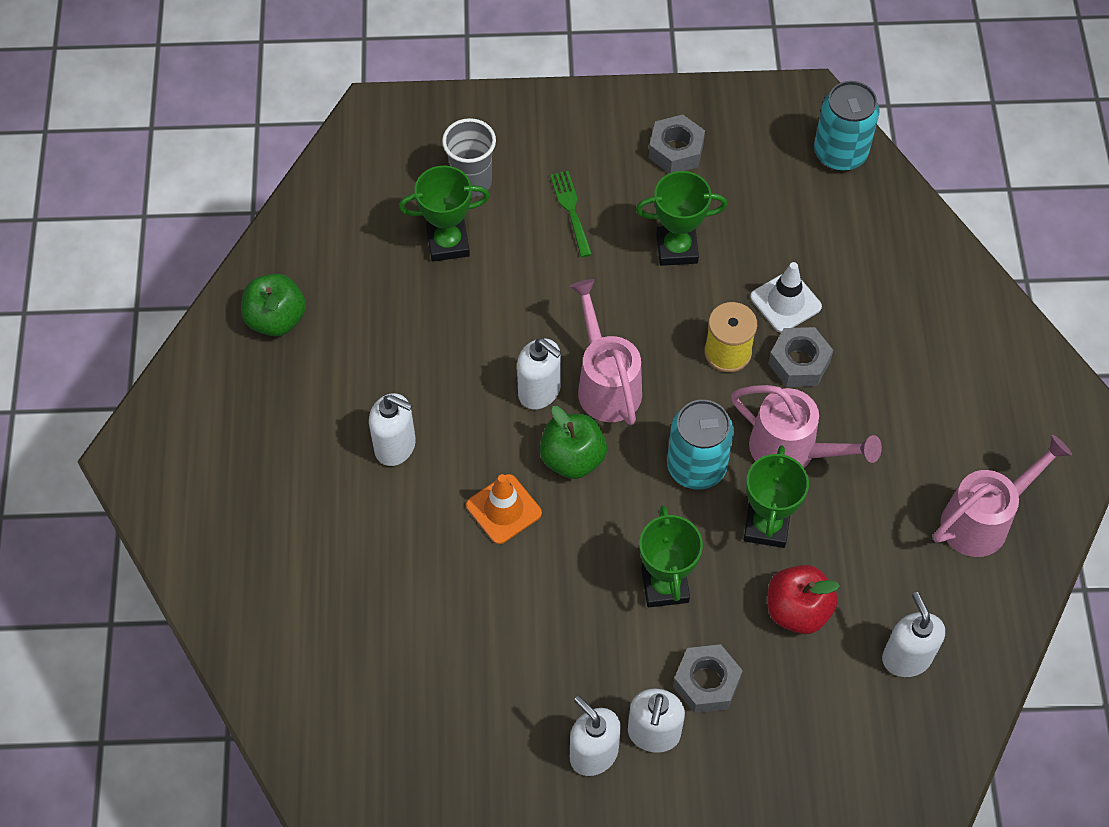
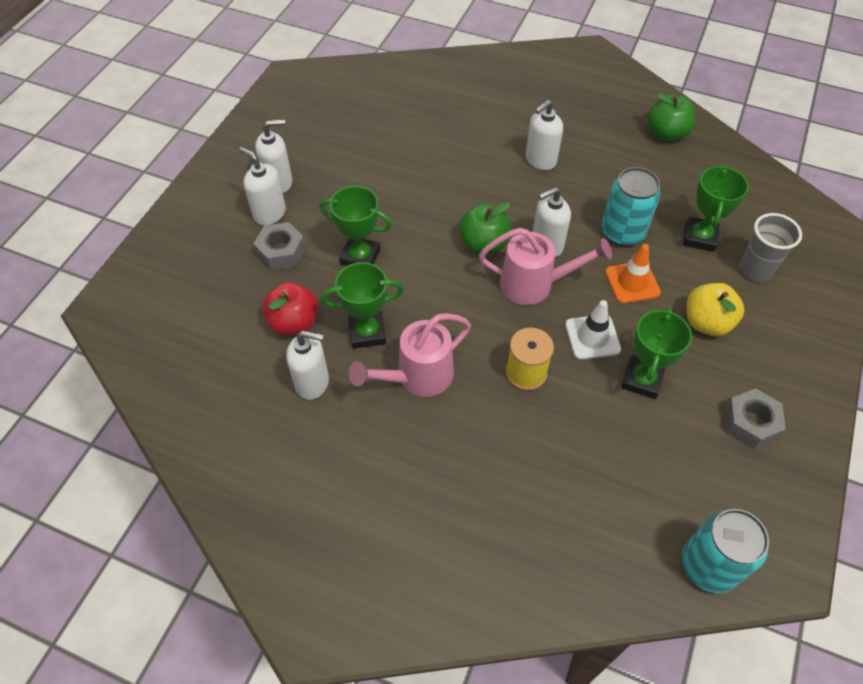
camera: 115 degrees right, 5 degrees down
(503, 509) = (465, 196): orange traffic cone -> orange traffic cone (632, 282)
(571, 210) = (706, 322): green fork -> yellow apple
(696, 466) = (438, 311): turquoise can -> turquoise can (622, 232)
(766, 526) = (367, 332): green trophy -> green trophy turned 45 degrees counterclockwise
(785, 302) = (556, 436): white traffic cone -> white traffic cone (592, 337)
(799, 363) = (492, 418): grey nut -> none
(906, 657) = (216, 372): white soap dispenser -> white soap dispenser (312, 382)
(983, 520) = (281, 484): pink watering can -> none

